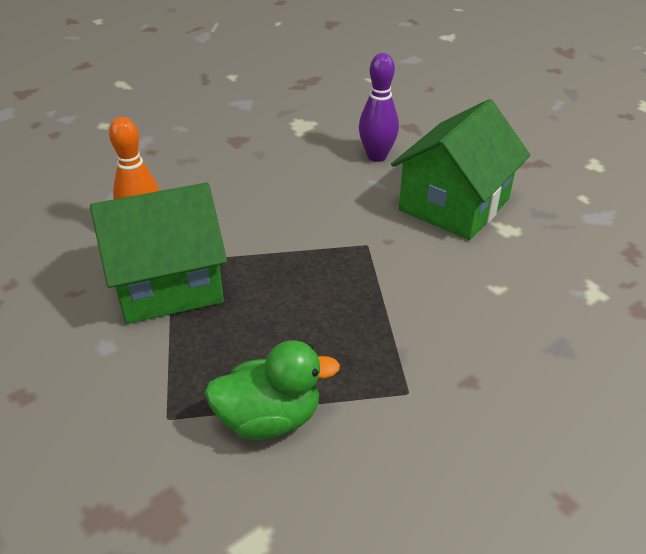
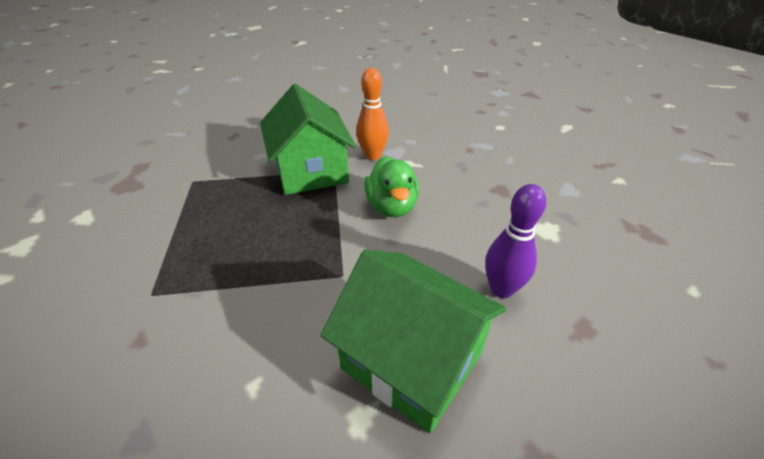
camera: 90 degrees right, 0 degrees up
(269, 418) = (168, 220): green duck -> green duck (392, 207)

